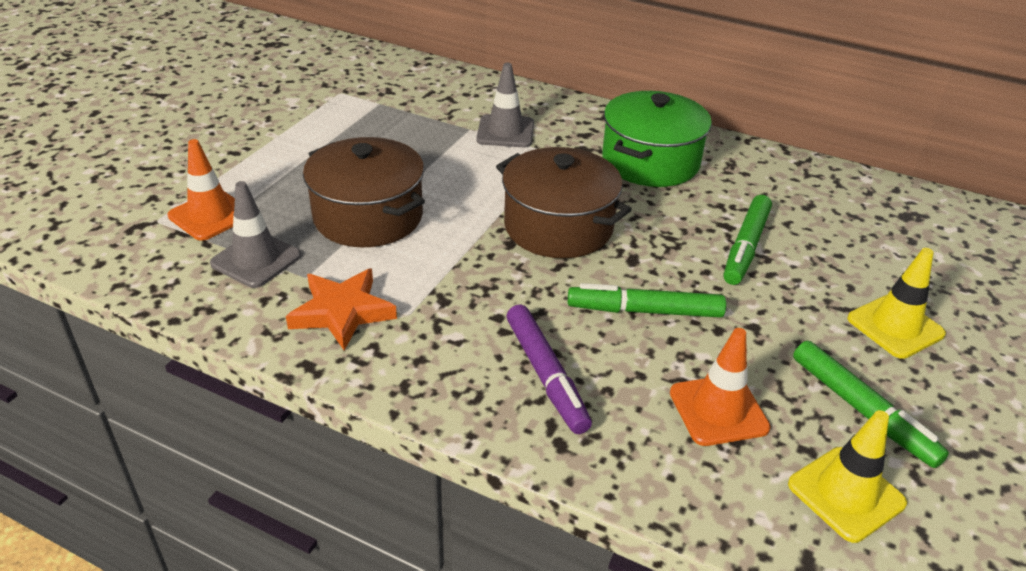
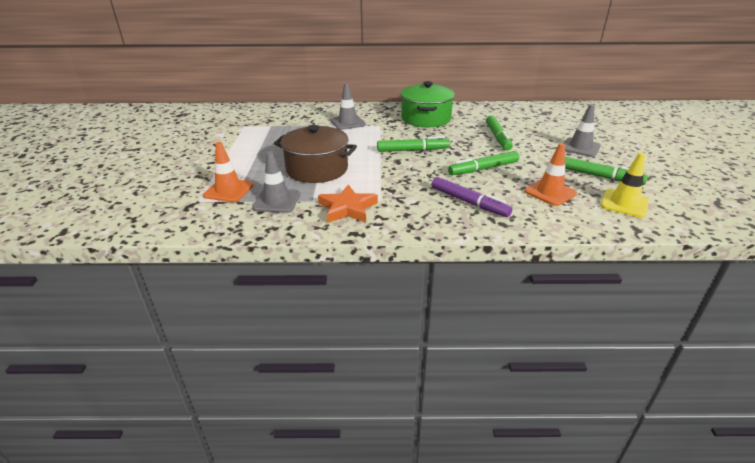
camera: 25 degrees left, 5 degrees down
(558, 227) = (412, 150): brown pot -> green marker
(895, 326) = (580, 147): yellow traffic cone -> grey traffic cone

